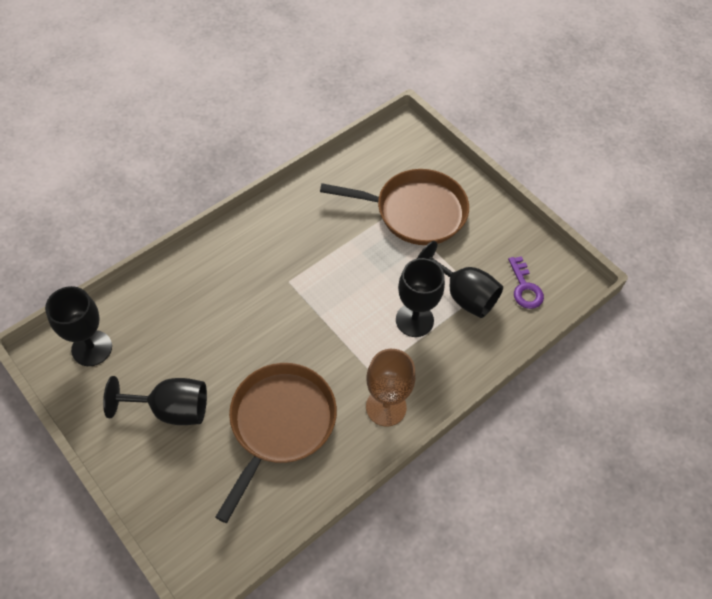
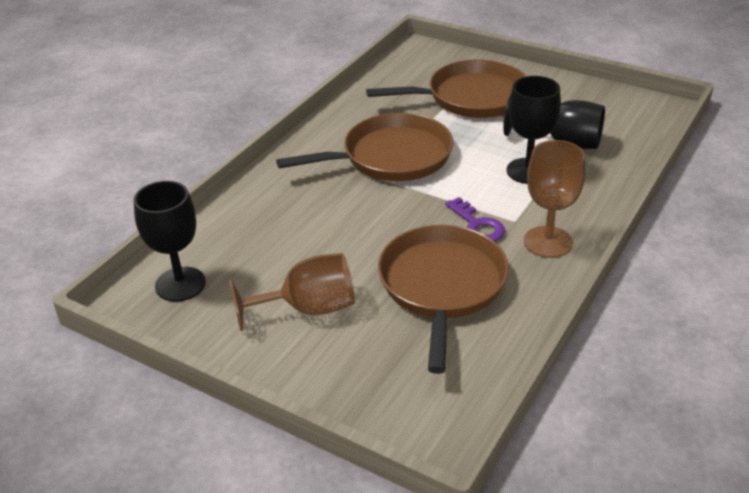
camera: 15 degrees left, 20 degrees down
(171, 409) = (308, 309): black goblet -> brown goblet
(313, 263) = (391, 157): none -> brown pan
(525, 288) = (619, 122): purple key -> purple key (477, 225)

